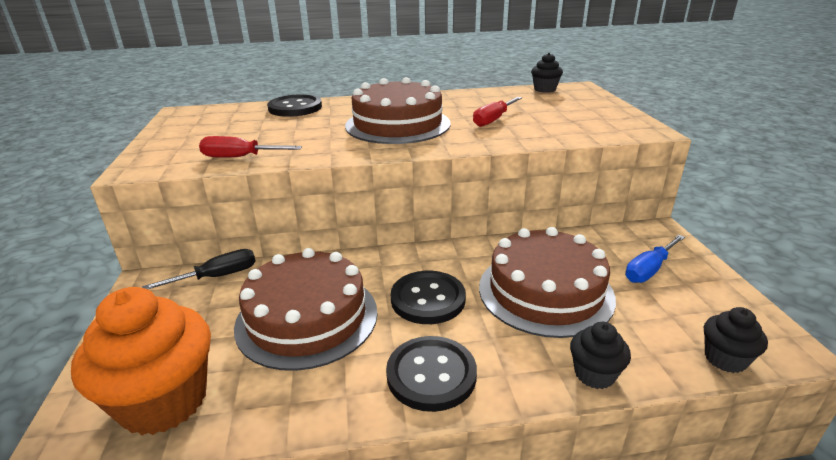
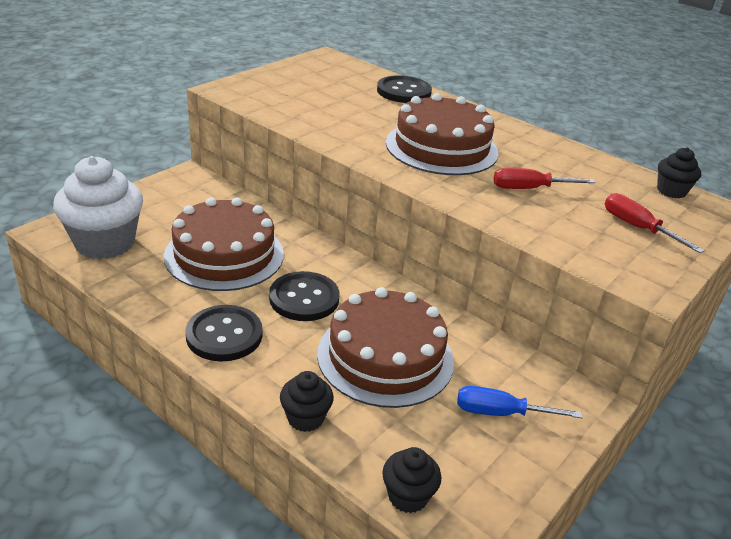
camera: 45 degrees right, 5 degrees up
(164, 401) = (105, 243): orange cupcake -> white cupcake
(217, 277) = (224, 196): black screwdriver -> none
(240, 157) = (287, 113): red screwdriver -> red screwdriver (638, 228)

